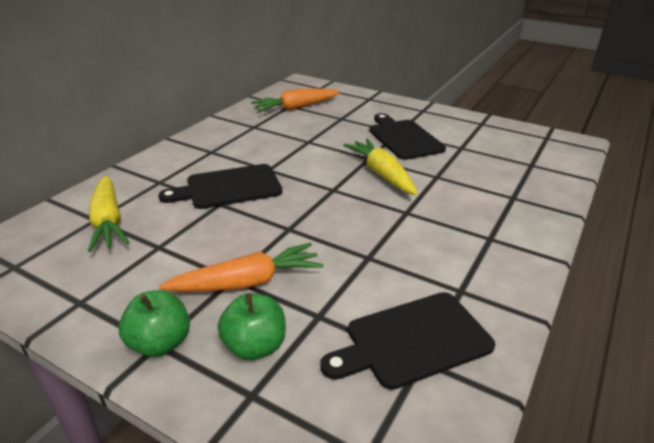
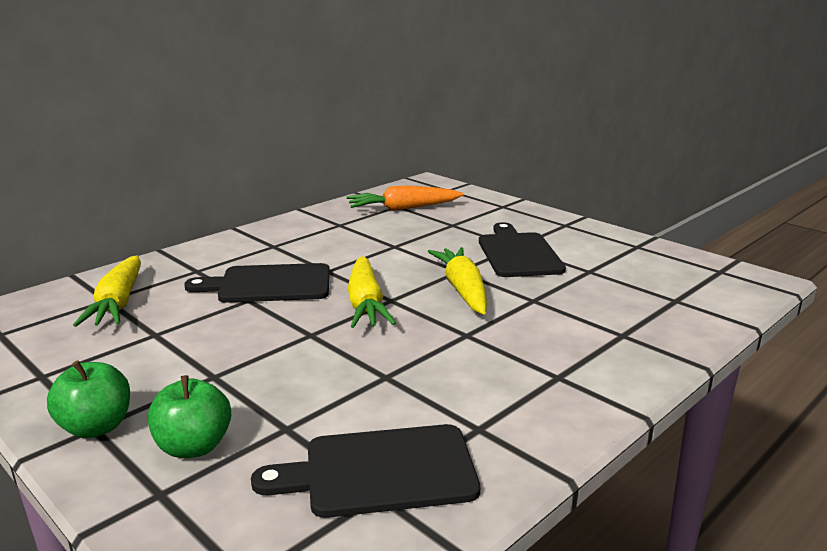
camera: 15 degrees right, 10 degrees down
(247, 282) = (227, 382): orange carrot -> none
(316, 196) = (366, 304): none -> yellow carrot

